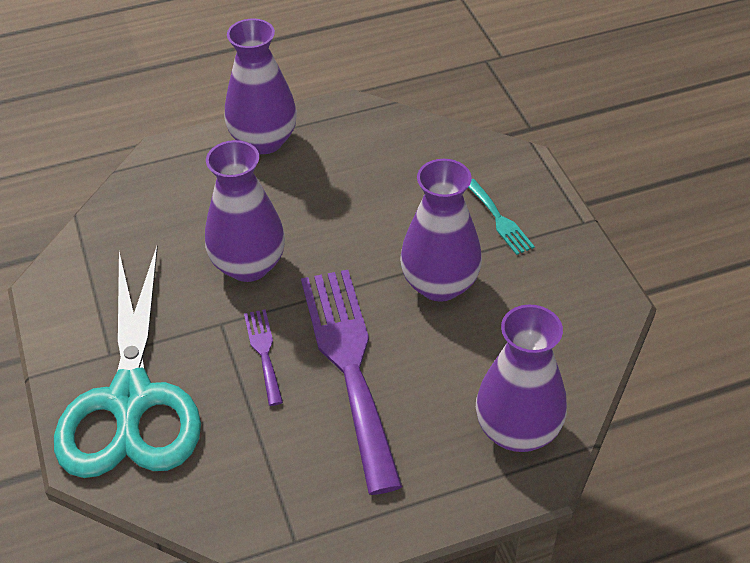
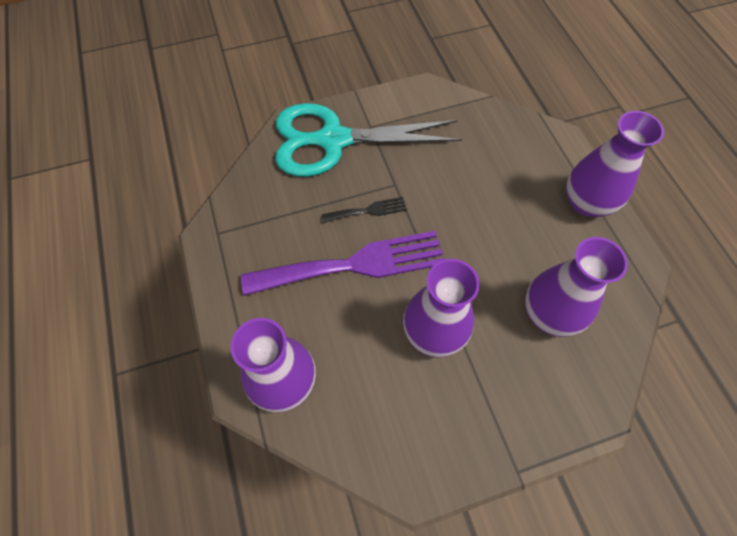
camera: 90 degrees right, 15 degrees up
(248, 265) = (449, 198): purple vase -> purple vase (549, 314)
(264, 352) = (368, 210): purple fork -> black fork
(499, 220) = (513, 389): turquoise fork -> none

